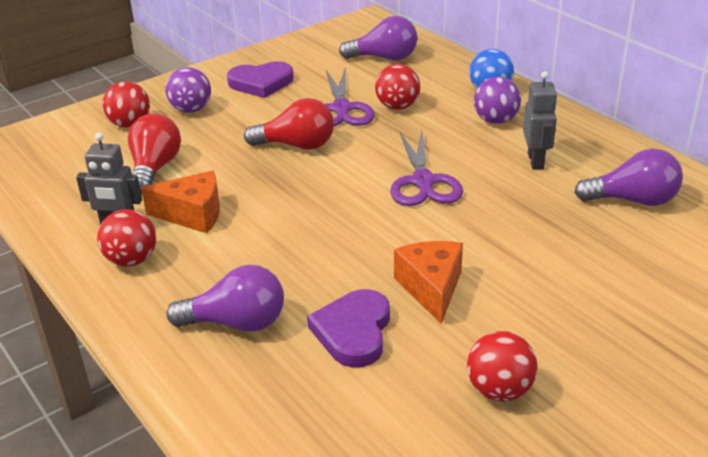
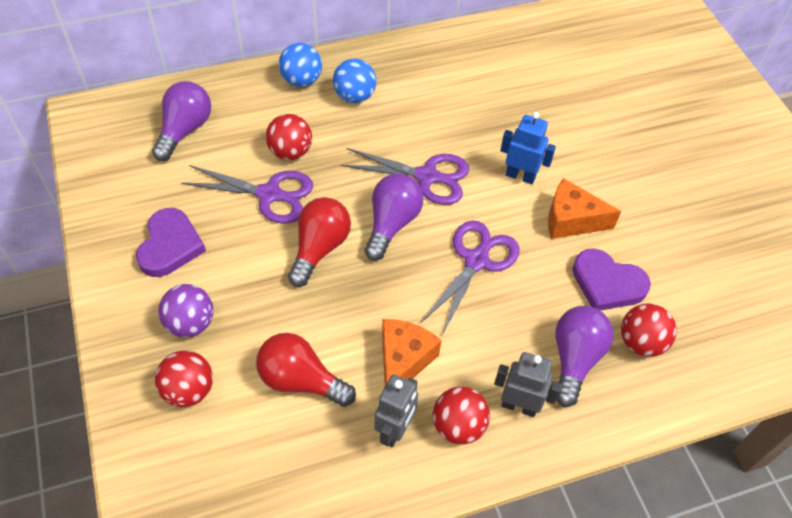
camera: 75 degrees left, 20 degrees up
(332, 233) = (476, 261): none -> purple scissors
(471, 240) = (520, 176): none -> blue robot
(495, 120) = (354, 96): purple ball -> blue ball
(499, 390) = (687, 221): red ball -> red ball (641, 342)
(536, 161) = (430, 97): grey robot -> grey robot (519, 406)
(633, 200) = (507, 68): purple light bulb -> purple light bulb (392, 224)

